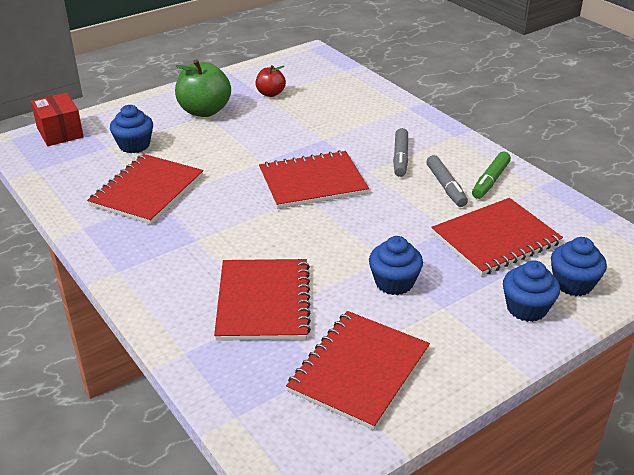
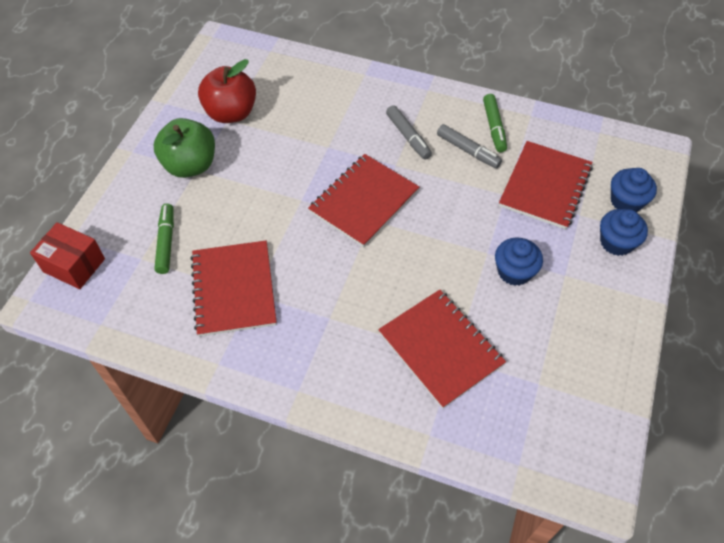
camera: 35 degrees left, 20 degrees up
(134, 145) = (166, 242): blue cupcake -> green marker
(270, 93) = (231, 113): red apple -> red apple, size x1.77
(359, 370) = (561, 368): red notebook -> none

